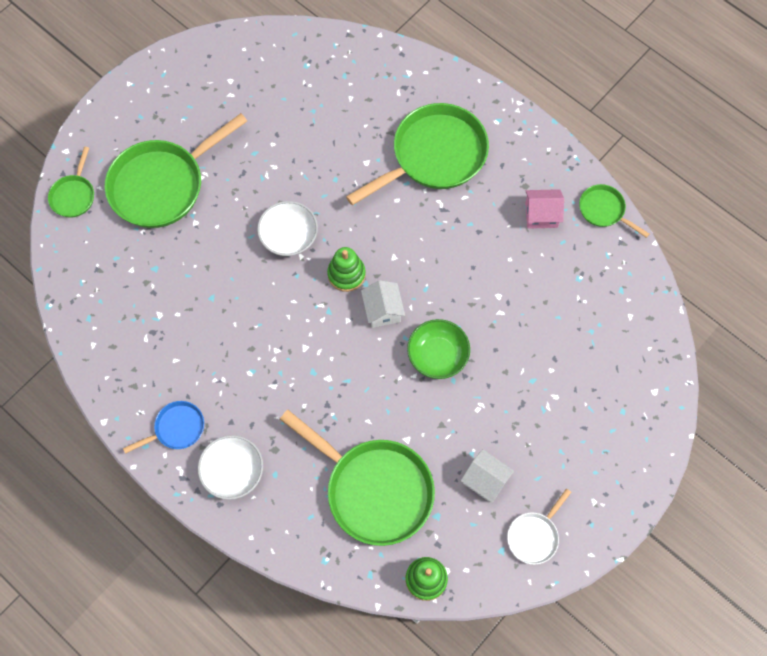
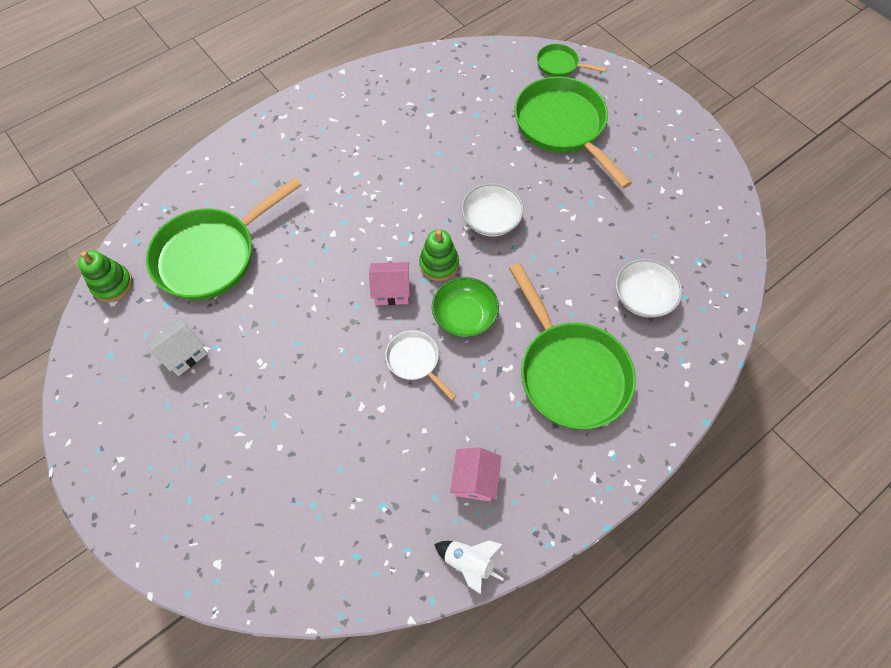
camera: 100 degrees right, 5 degrees down
(176, 428) = (320, 117): blue pan -> none
(233, 471) = (268, 151): white bowl -> white bowl (642, 297)
(383, 310) = (391, 291): white house -> pink house
(437, 355) = (329, 333): green bowl -> green bowl (464, 316)
(534, 536) = (110, 389): white pan -> white pan (415, 361)
(604, 210) = (468, 562): green pan -> white rocket

